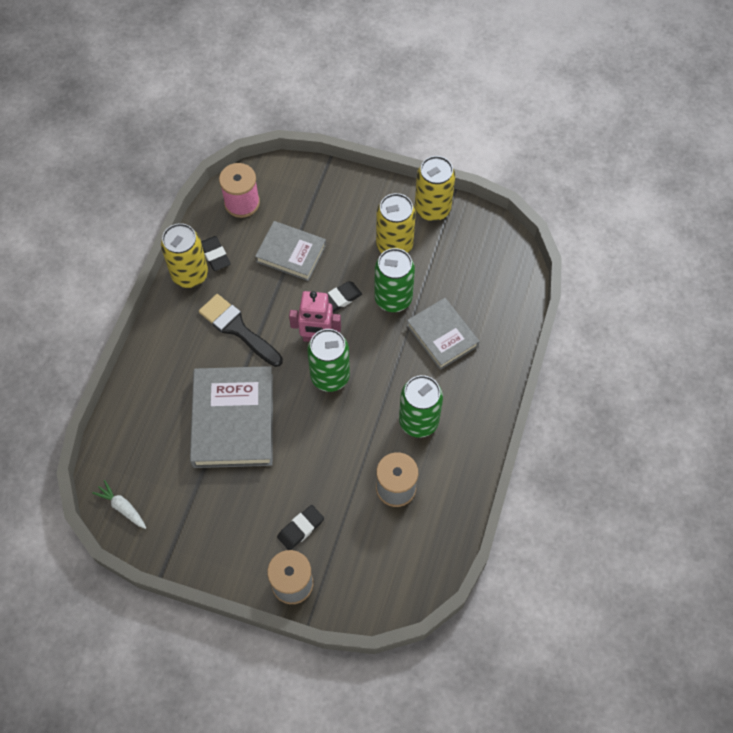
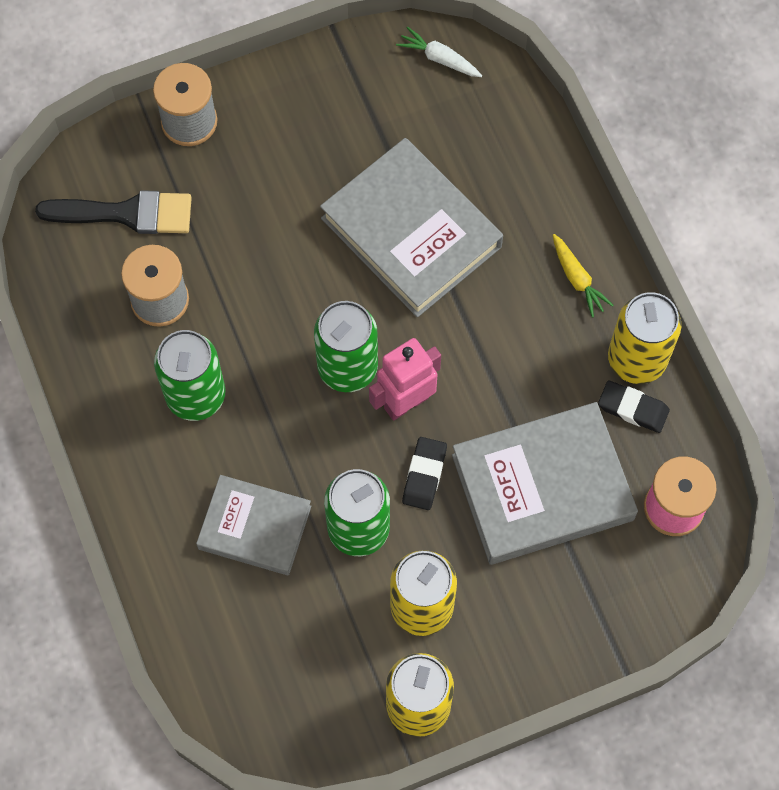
camera: 140 degrees right, 5 degrees up
(122, 507) = (439, 58): white carrot -> white carrot turned 150 degrees counterclockwise
(177, 332) = (577, 279): none -> yellow carrot
(238, 329) = (511, 339): black brush -> black brush (126, 213)
(291, 253) = (542, 488): grey book -> grey book, size x1.61
(301, 528) = (229, 179): black eraser -> none

